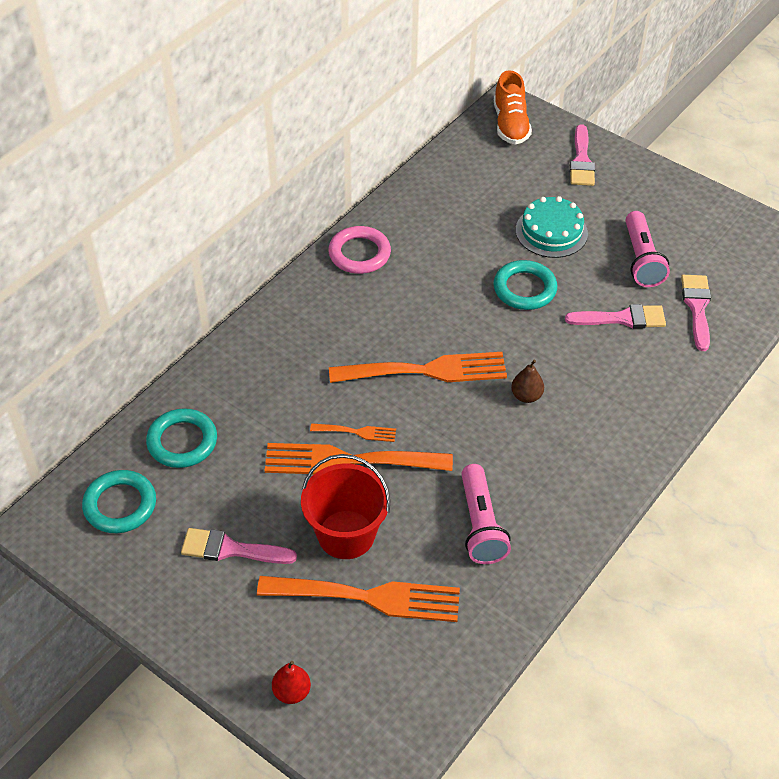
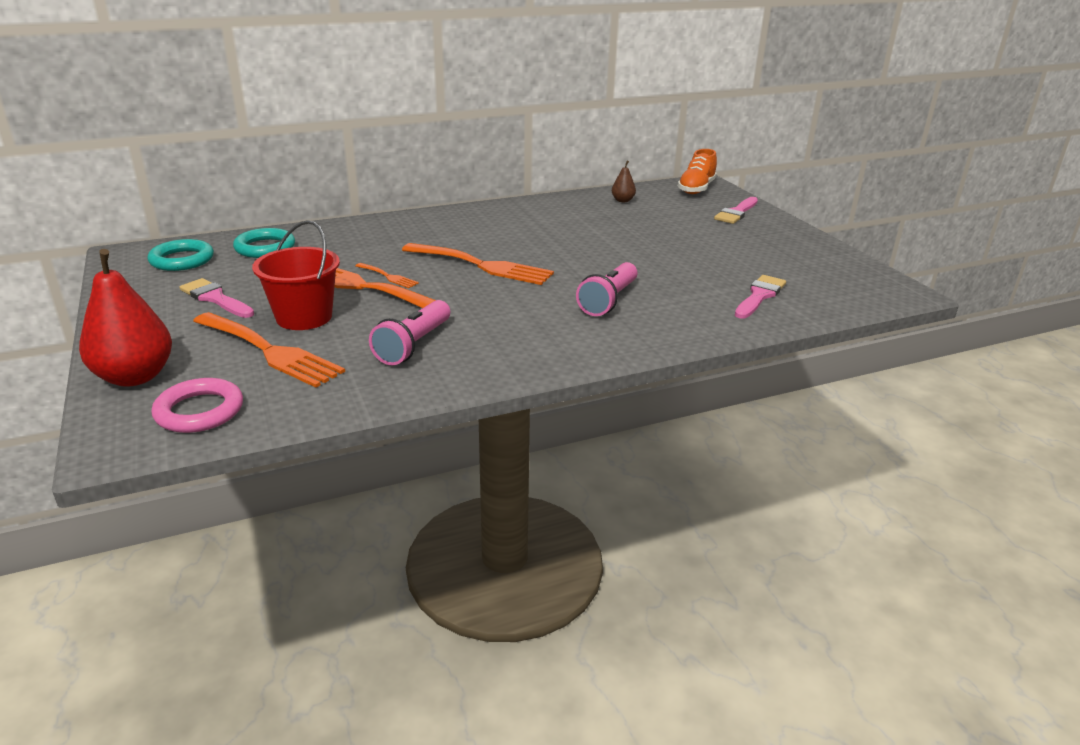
camera: 30 degrees right, 20 degrees down
(291, 692) = (135, 377): red pear -> red pear, size x2.13
(359, 254) = (507, 210): pink ring -> pink ring (199, 411)
(524, 289) = (613, 252): turquoise ring -> none
(526, 396) = (545, 297): brown pear -> brown pear (622, 200)
(551, 232) = (670, 234): turquoise cake -> none
(622, 318) = (681, 284): pink brush -> none
(641, 259) = (734, 262): pink flashlight -> pink flashlight (608, 301)

